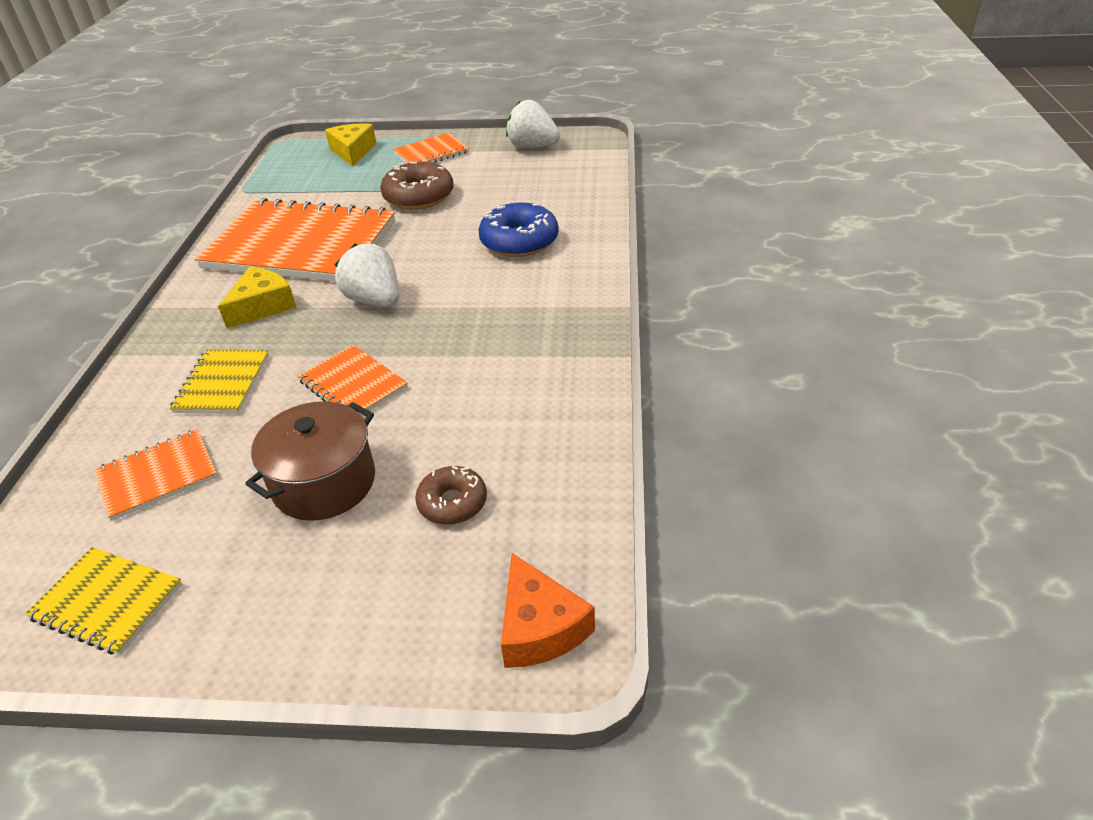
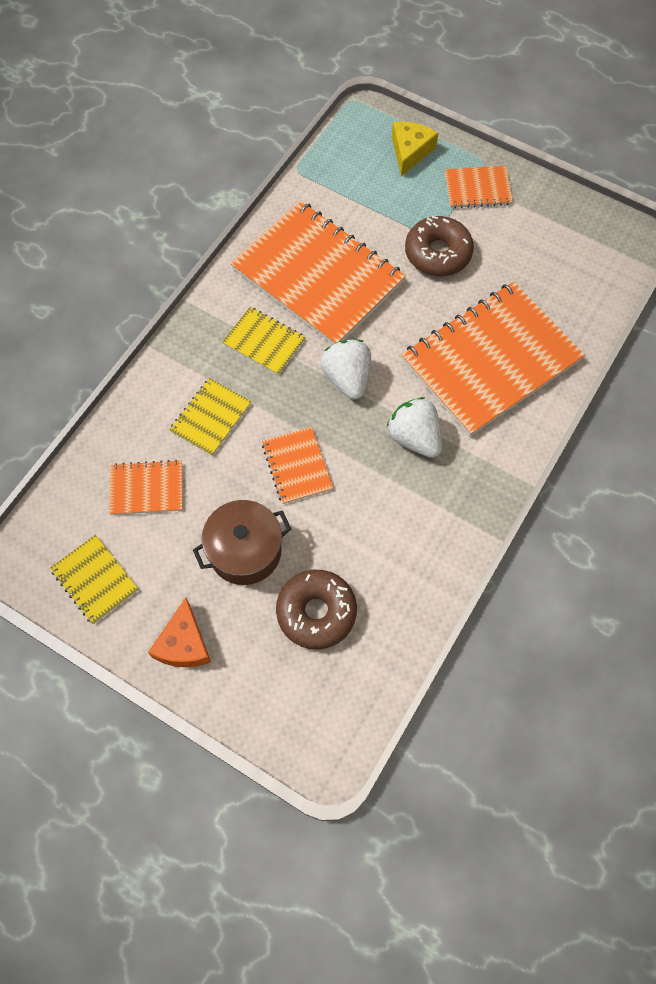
camera: 25 degrees right, 25 degrees up
(262, 306) = (264, 342): yellow cheese -> yellow notebook
(452, 503) = (316, 612): brown donut -> brown donut, size x1.63
(519, 241) = (491, 360): blue donut -> orange notebook
(532, 147) = (572, 224): white strawberry -> white strawberry (414, 438)
(539, 627) = (323, 733): orange cheese -> orange cheese (183, 644)

